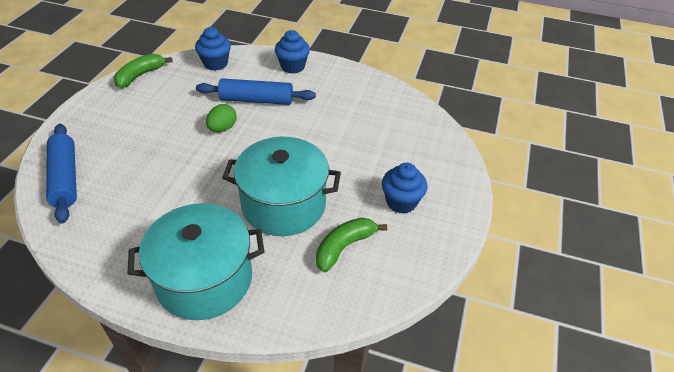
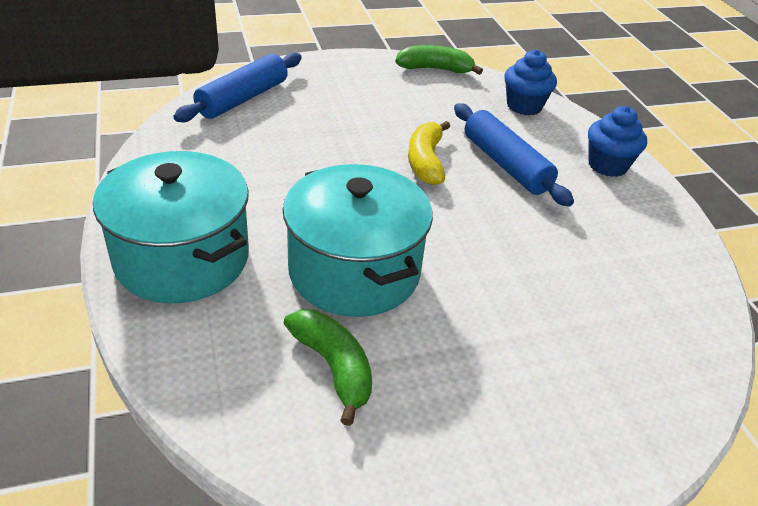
camera: 55 degrees right, 5 degrees down
(222, 128) = (425, 161): green egg -> yellow banana
(344, 247) = (333, 367): green banana -> green banana turned 45 degrees clockwise
(401, 202) = (480, 398): blue cupcake -> none

